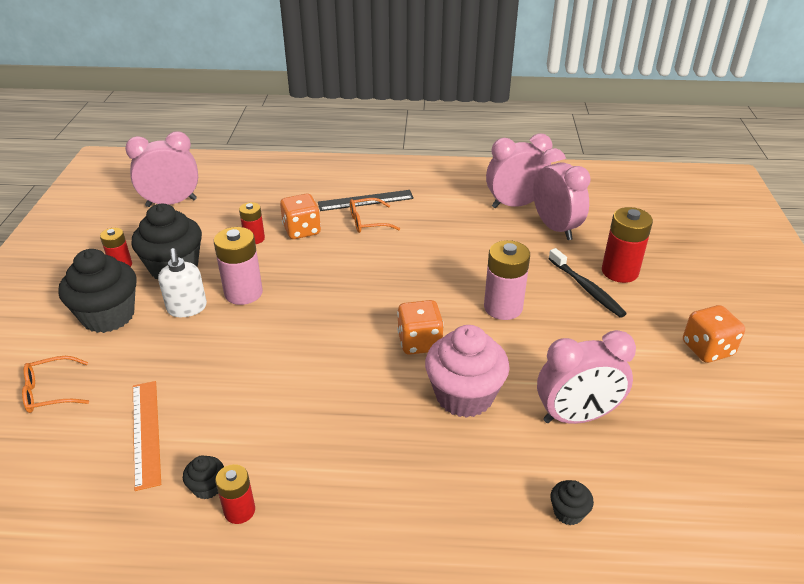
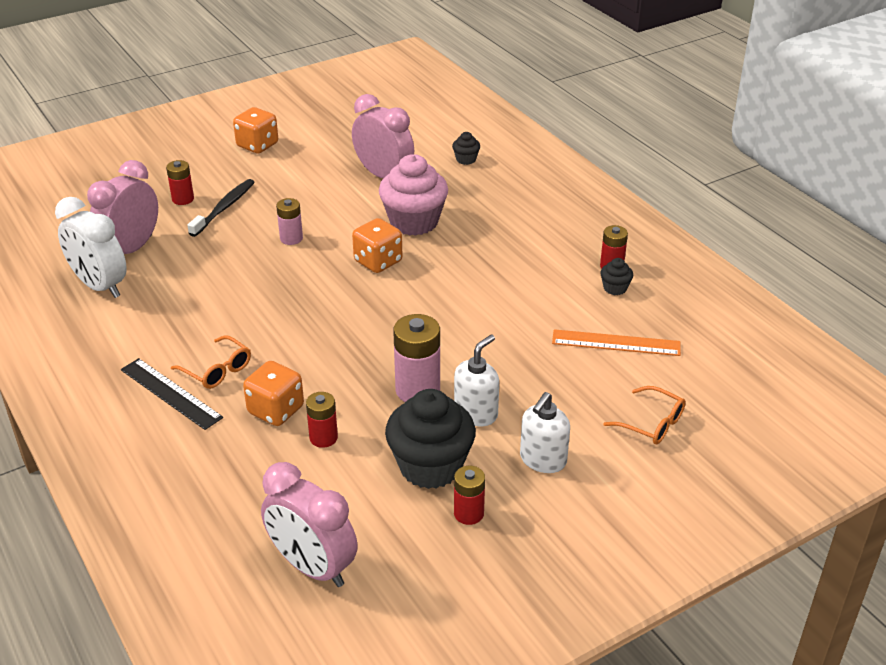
camera: 125 degrees left, 0 degrees up
(108, 316) = (542, 460): black cupcake -> white soap dispenser
(145, 432) = (616, 343): orange ruler -> orange ruler turned 60 degrees clockwise
(503, 307) = (291, 238): pink battery -> pink battery, size x0.60
(515, 204) = (100, 286): pink clock -> white clock
(619, 272) = (183, 199): red battery -> red battery, size x0.60

